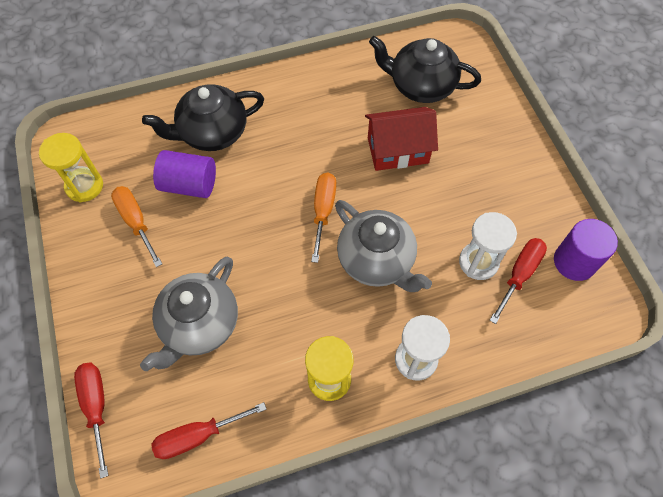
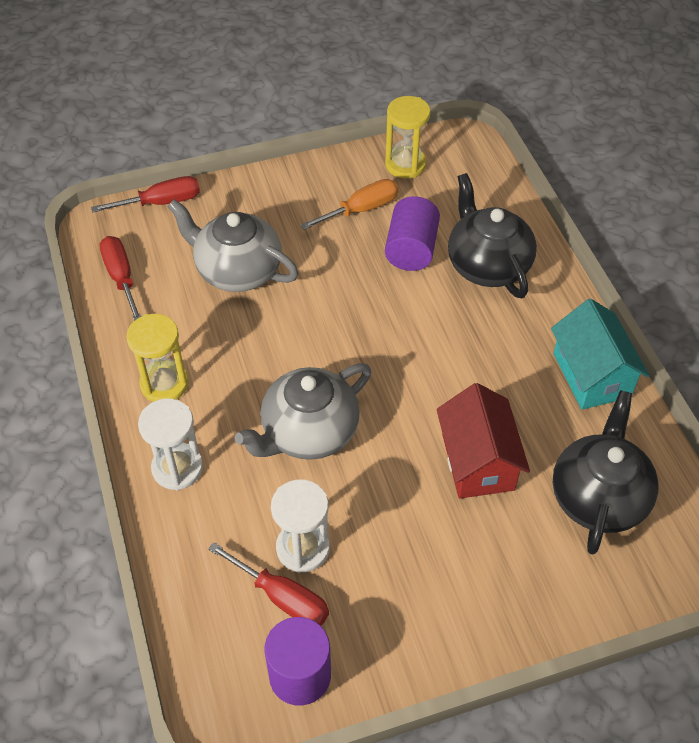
camera: 90 degrees right, 10 degrees down
(322, 79) = (591, 375): none -> turquoise house
(323, 211) = (378, 377): orange screwdriver -> none

